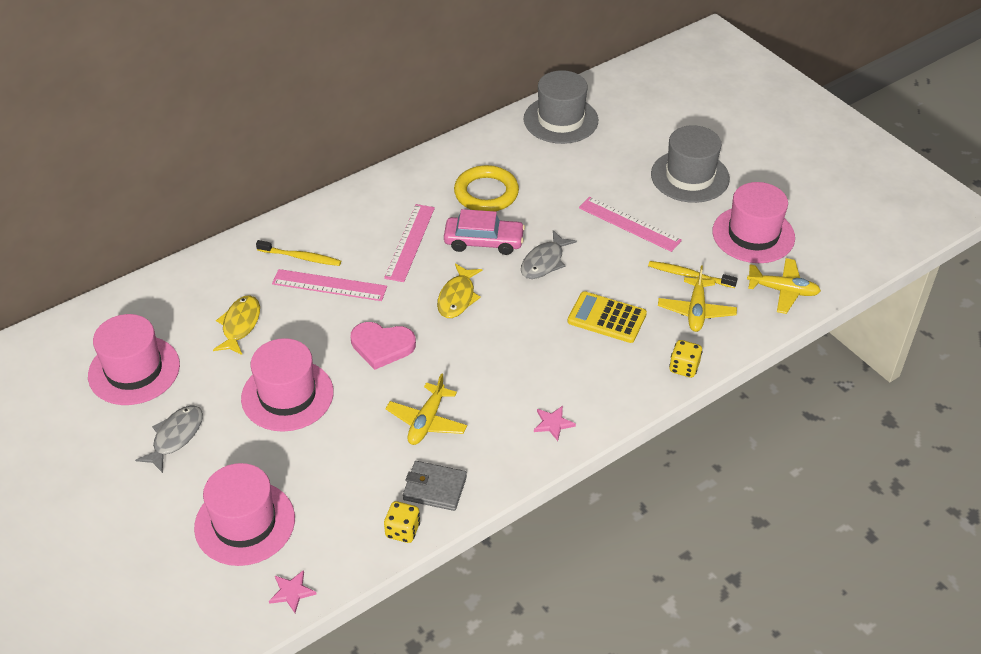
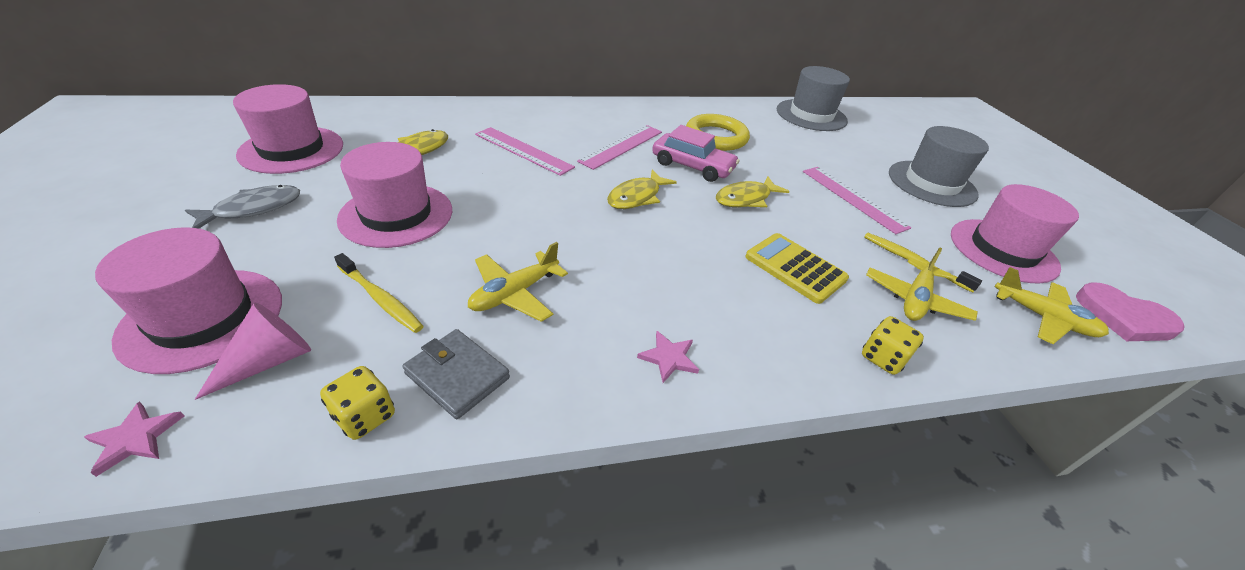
camera: 20 degrees right, 5 degrees down
(301, 257) = (517, 127): yellow toothbrush -> yellow toothbrush (380, 299)
(316, 527) = (269, 361): none -> pink cone
(382, 346) = (529, 208): pink heart -> pink heart (1124, 317)
(544, 262) = (746, 198): grey fish -> yellow fish

